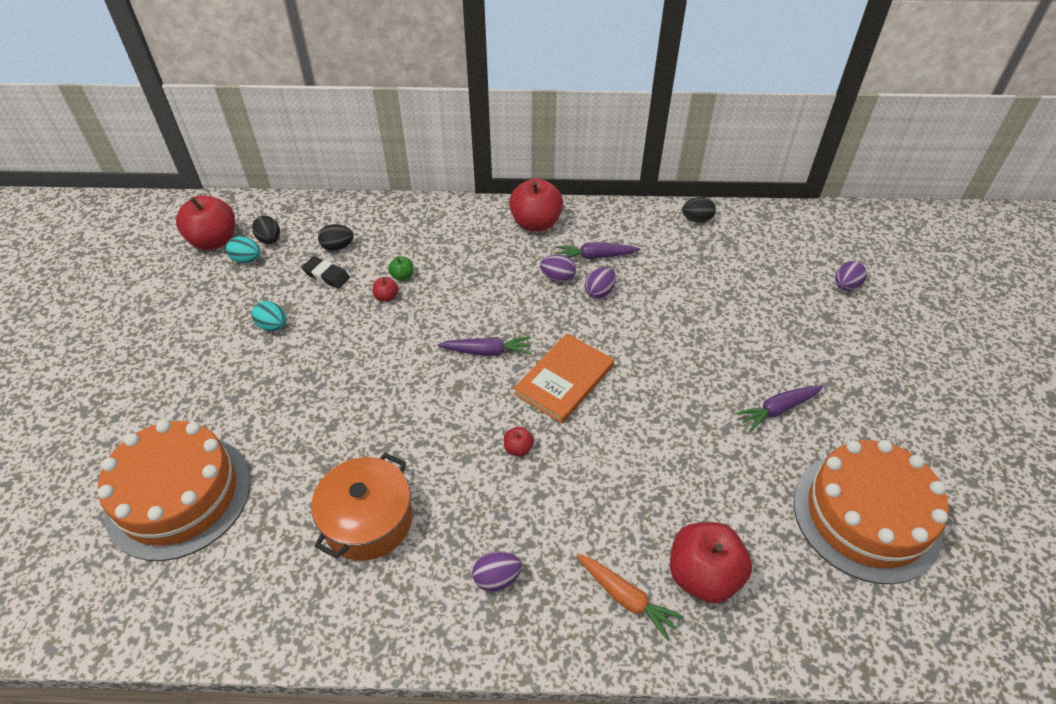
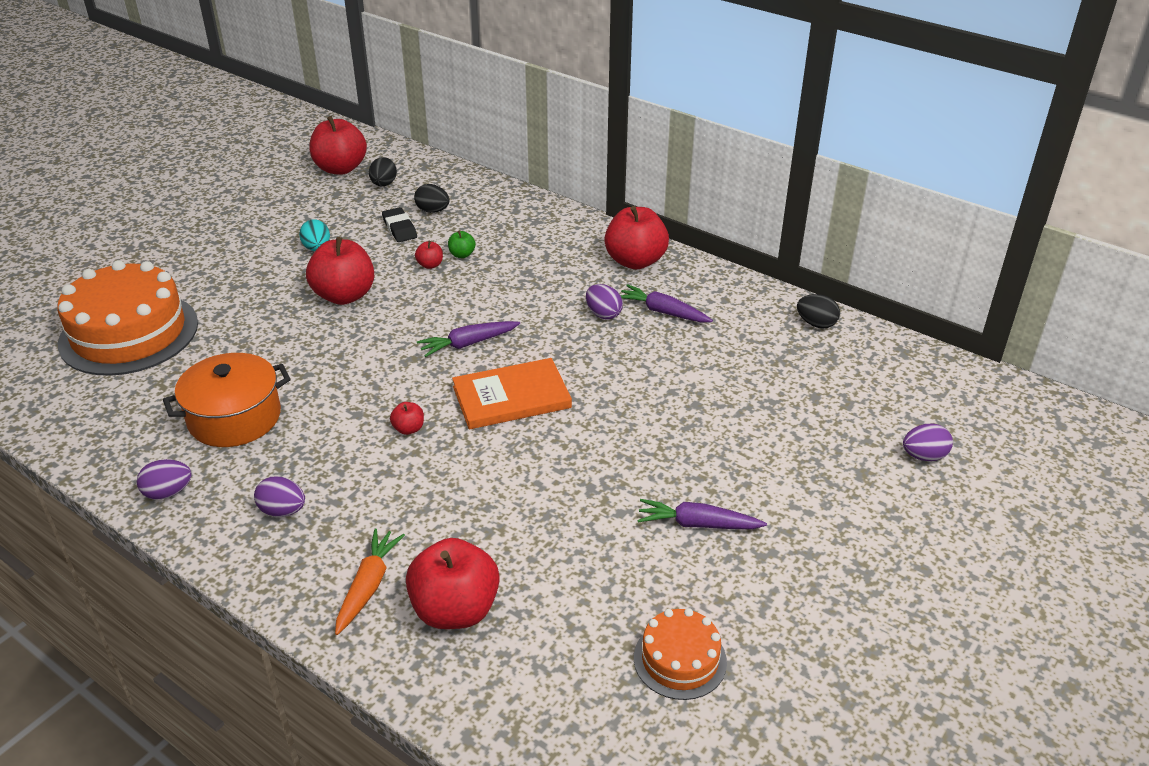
camera: 35 degrees right, 10 degrees down
(247, 260) = (350, 192): turquoise egg -> none
(344, 358) = (344, 296): none -> red apple
(487, 351) = (468, 344): purple carrot -> purple carrot turned 120 degrees clockwise
(599, 292) = (631, 343): purple egg -> purple egg (168, 493)
(626, 598) = (368, 586): orange carrot -> orange carrot turned 150 degrees counterclockwise
(866, 516) = (680, 659): orange cake -> orange cake, size x0.51

